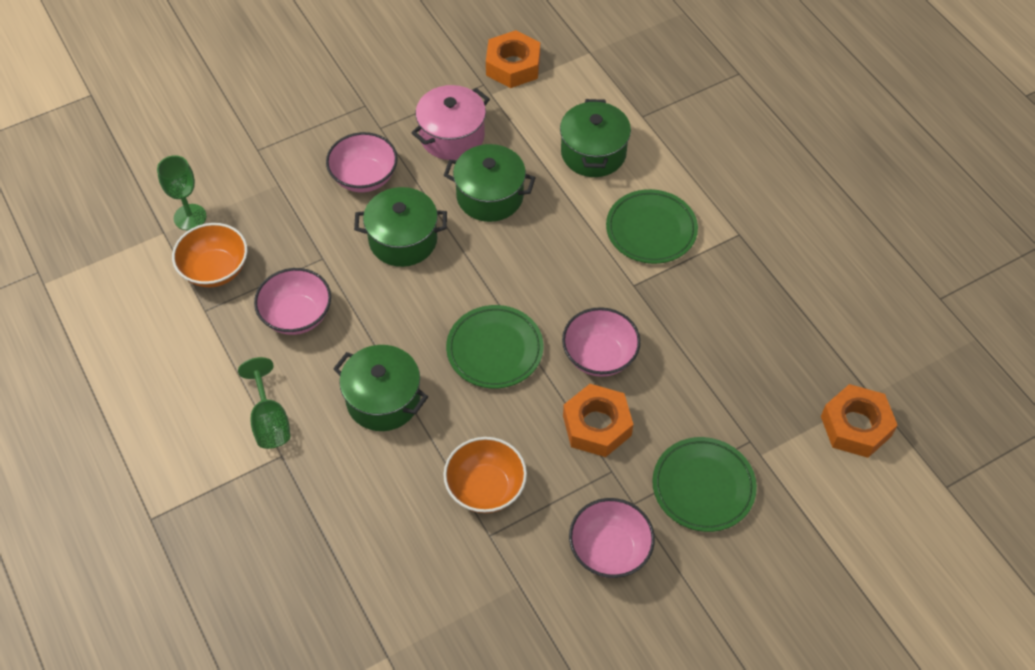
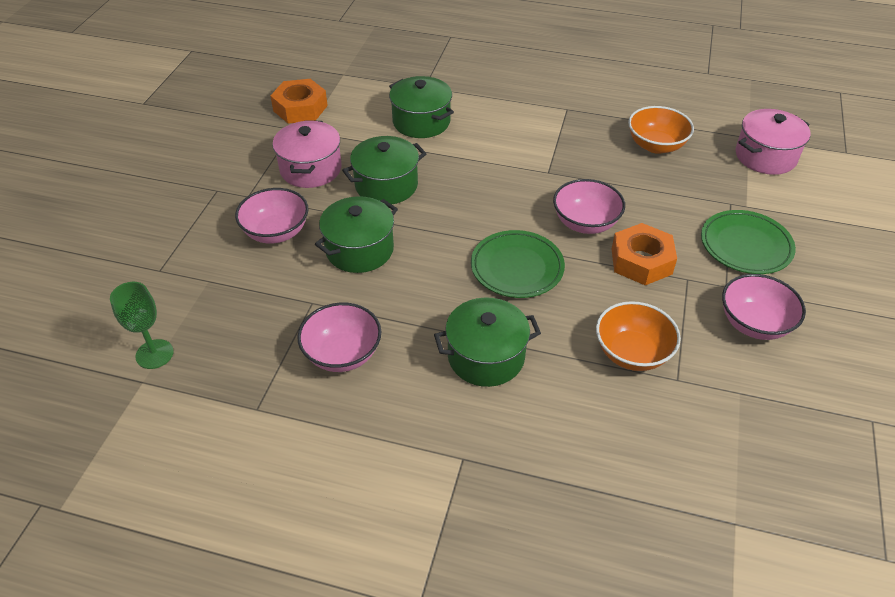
camera: 45 degrees left, 10 degrees down
(215, 270) = (228, 374): orange bowl -> orange bowl (656, 145)
(269, 421) = (419, 442): green goblet -> none
(651, 230) = (515, 138): green plate -> none
(856, 426) = (765, 156): orange nut -> pink pot

